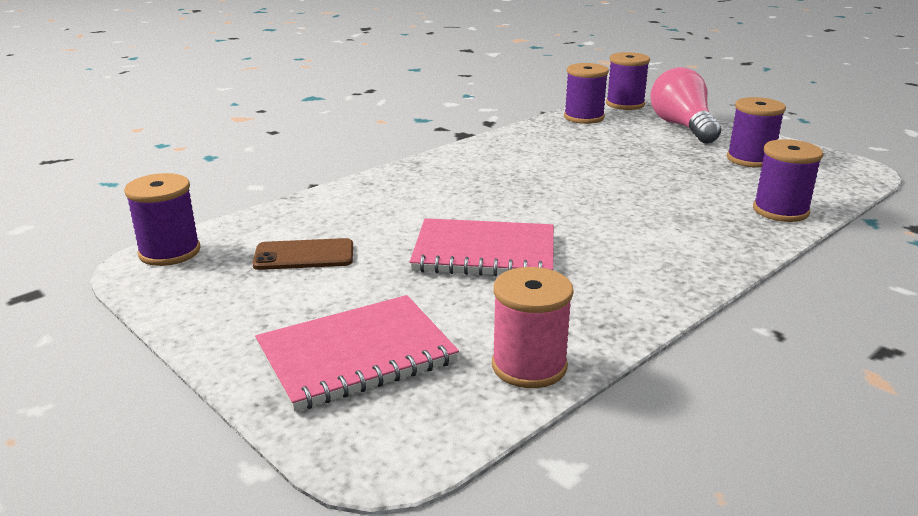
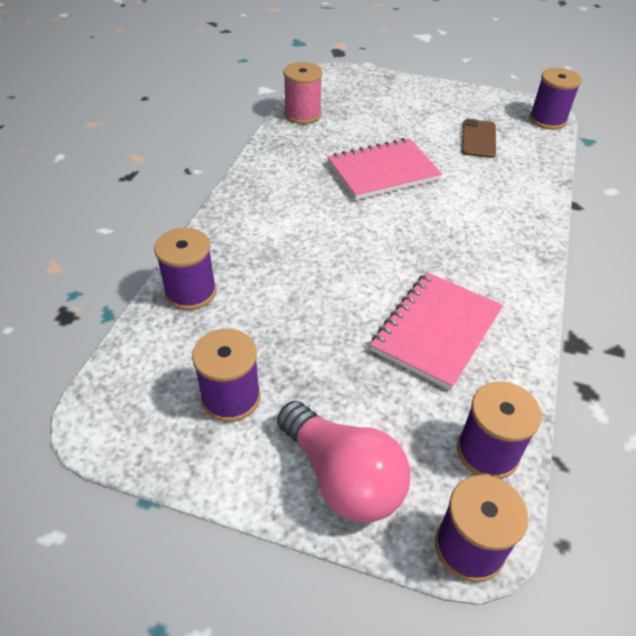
camera: 150 degrees right, 20 degrees up
(304, 255) = (478, 139): brown phone -> brown phone turned 45 degrees counterclockwise
(356, 355) = (379, 99): pink notebook -> pink notebook (436, 331)

